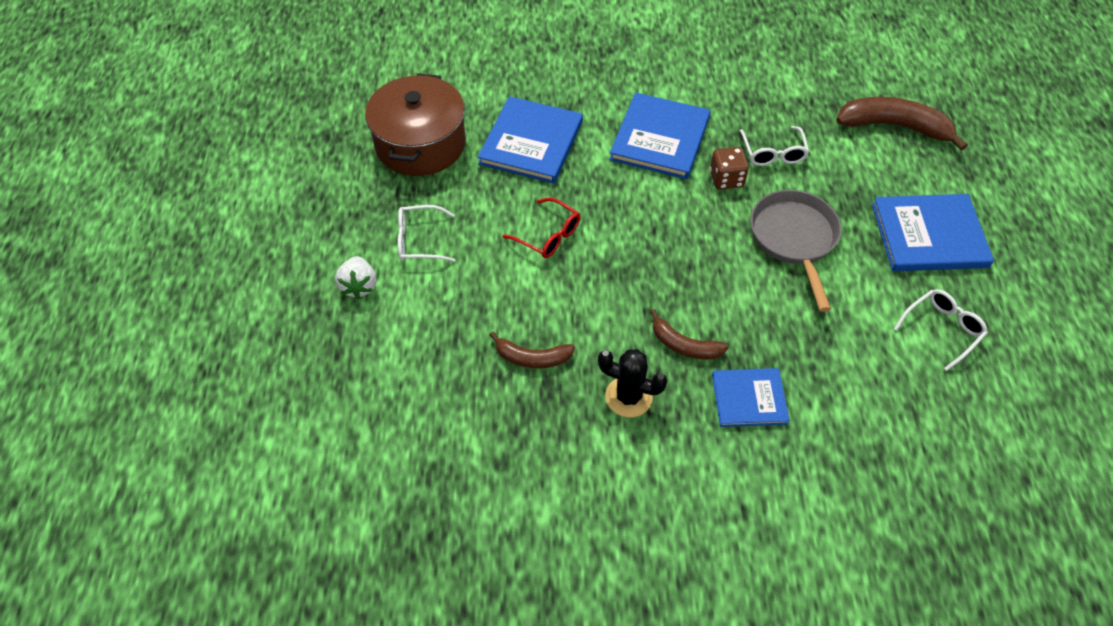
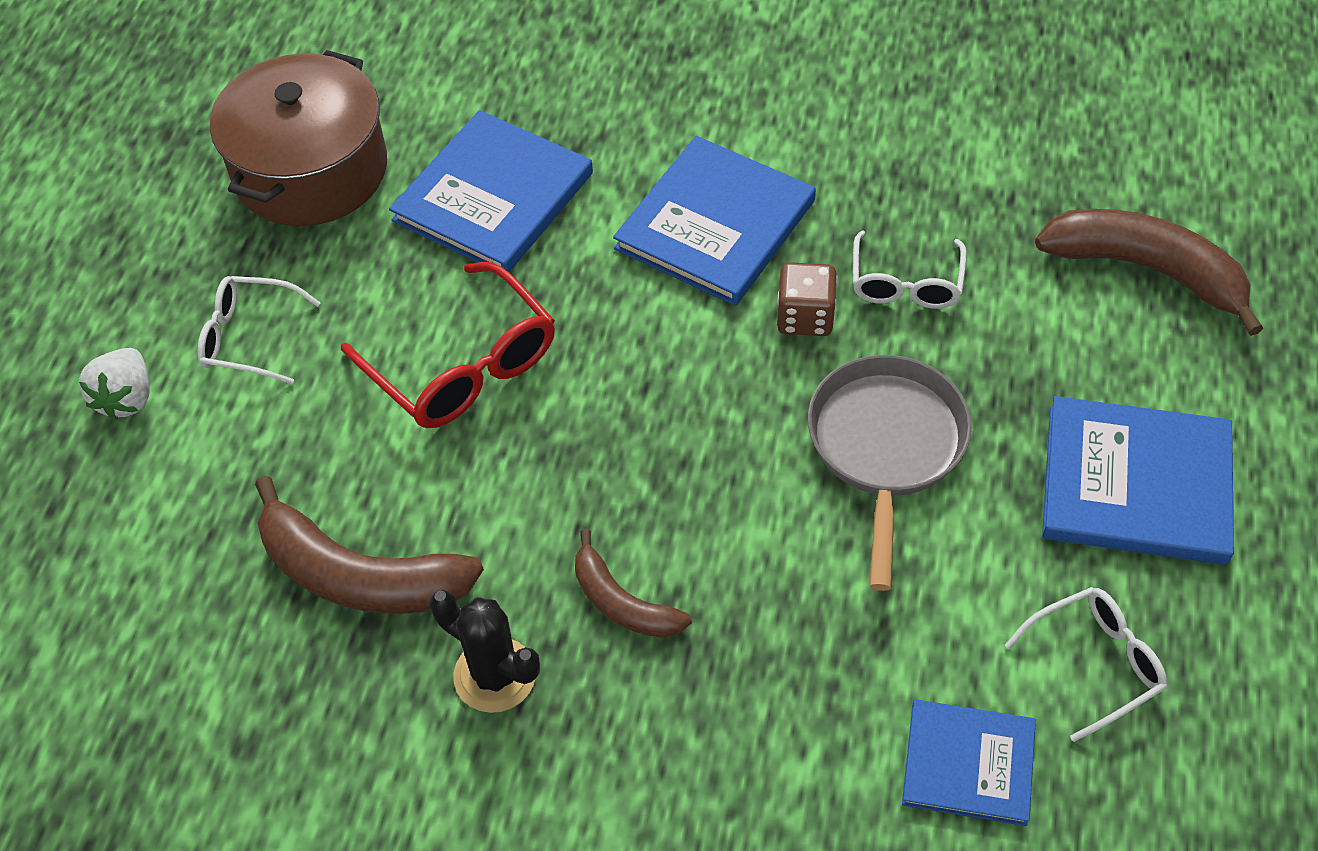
camera: 15 degrees right, 0 degrees up
(532, 358) = (360, 575): brown banana -> brown banana, size x1.72
(548, 235) = (463, 366): red glasses -> red glasses, size x1.58
(749, 399) = (699, 721): blue book -> blue book (968, 764)

